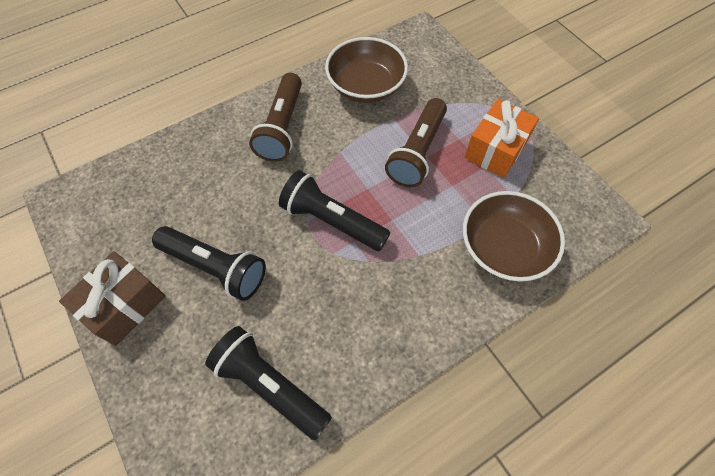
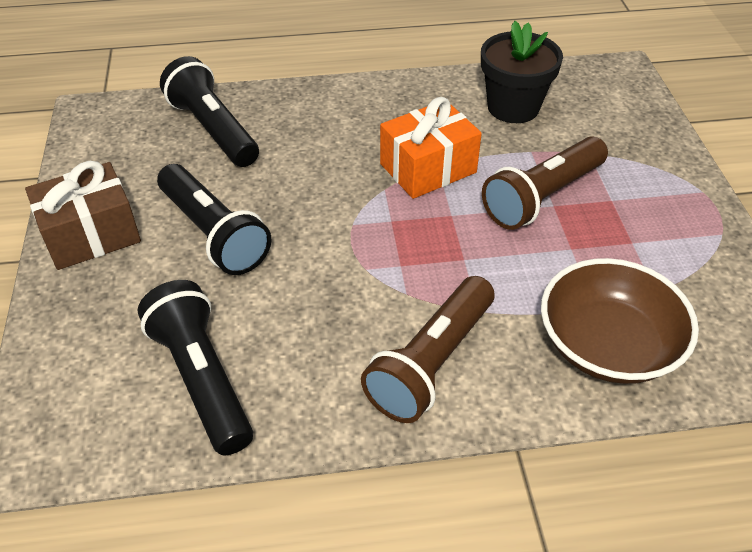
camera: 25 degrees right, 15 degrees down
(282, 127) = (380, 119): brown flashlight -> brown flashlight (431, 363)
(332, 221) = (384, 234): black flashlight -> black flashlight (213, 130)
(366, 86) = (513, 107): brown bowl -> black flower pot
(495, 149) = (659, 228): orange gift -> orange gift (428, 168)

